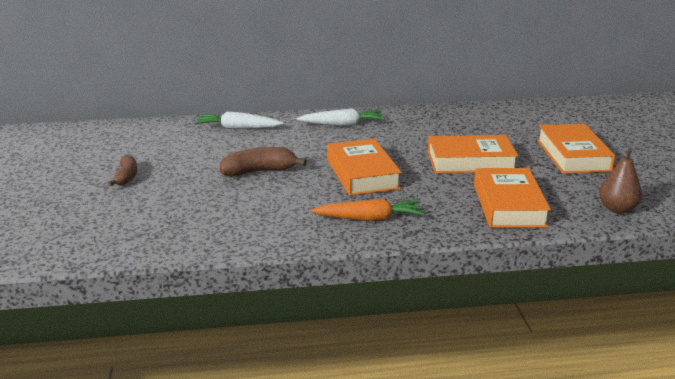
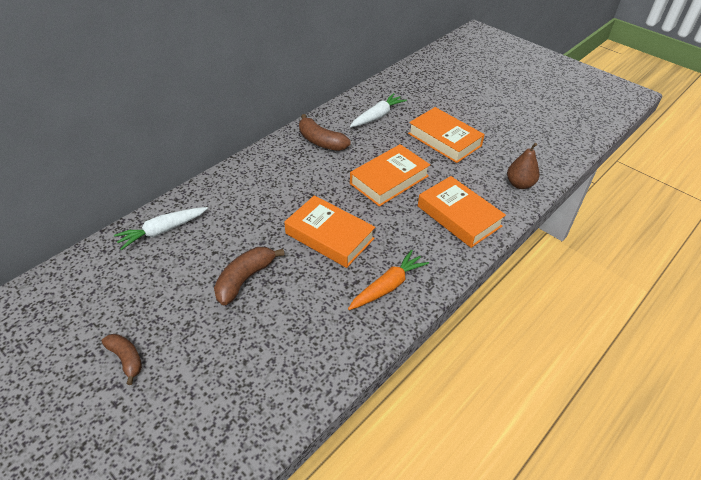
camera: 40 degrees left, 20 degrees up
(342, 124) = (251, 181): white carrot -> white carrot (377, 116)
(439, 121) = (321, 141): none -> brown banana

